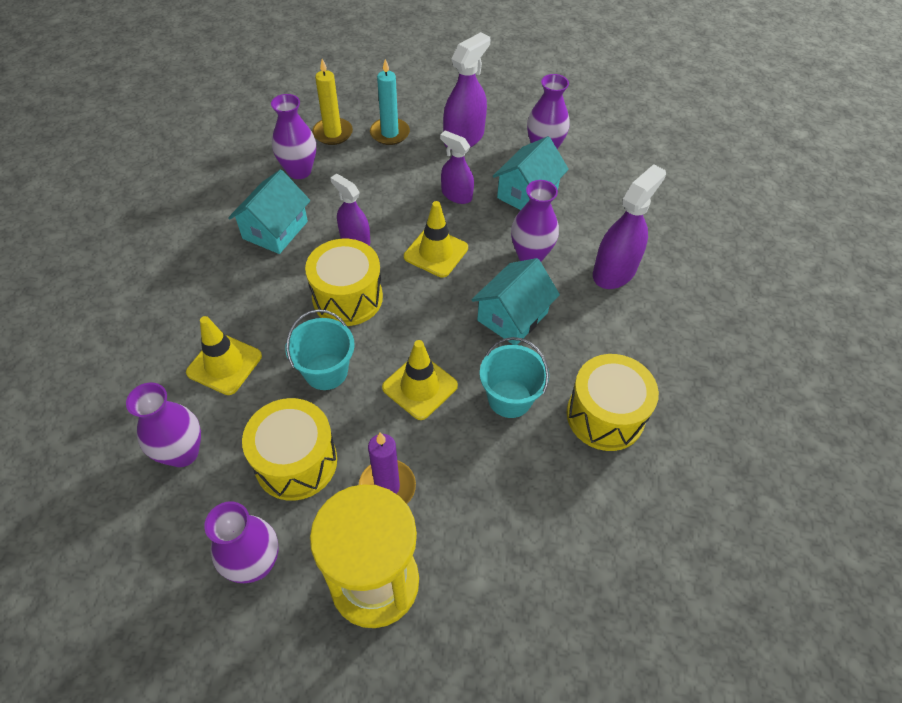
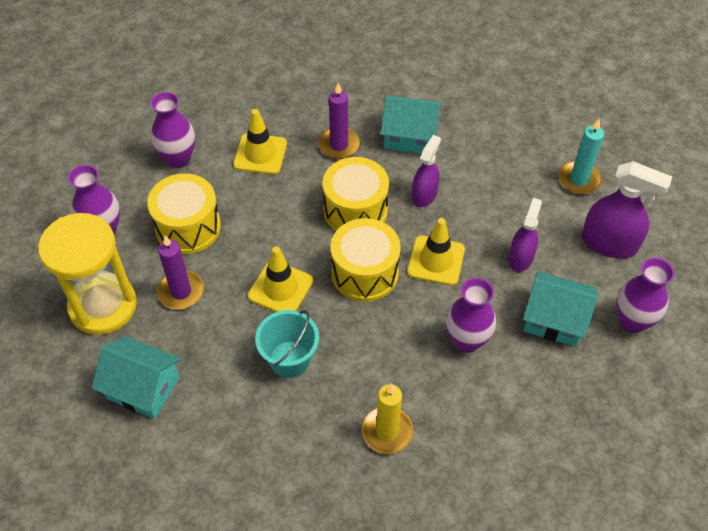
camera: 75 degrees right, 0 degrees up
(253, 289) = (339, 145): none -> purple candle
(299, 171) = (489, 129): purple vase -> none
(326, 371) = (274, 219): turquoise bucket -> none
(333, 133) = (553, 136): yellow candle -> yellow candle (387, 431)
(512, 316) = (382, 341): turquoise house -> turquoise house (143, 388)
(605, 415) = (295, 442): yellow drum -> yellow drum (364, 273)
(614, 271) = (479, 423): purple spray bottle -> none

